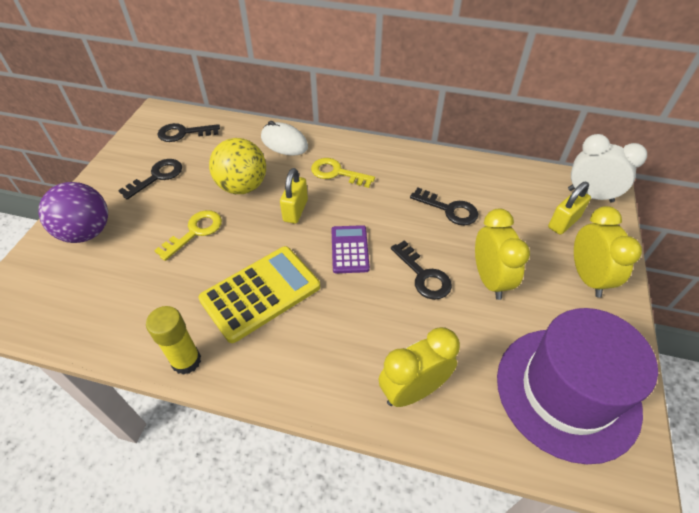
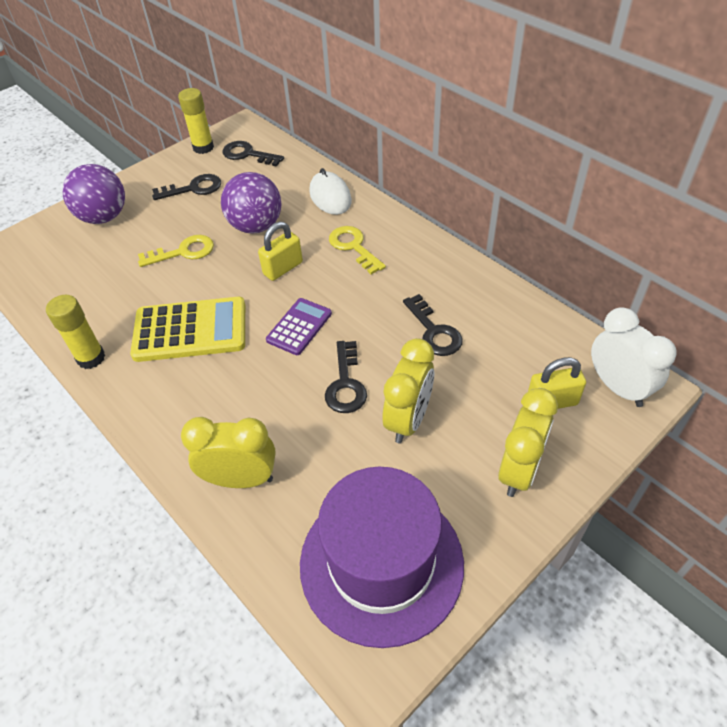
camera: 35 degrees right, 0 degrees up
(136, 140) = (203, 147): none -> yellow glue stick
(242, 187) = (256, 226): yellow ball -> purple ball

